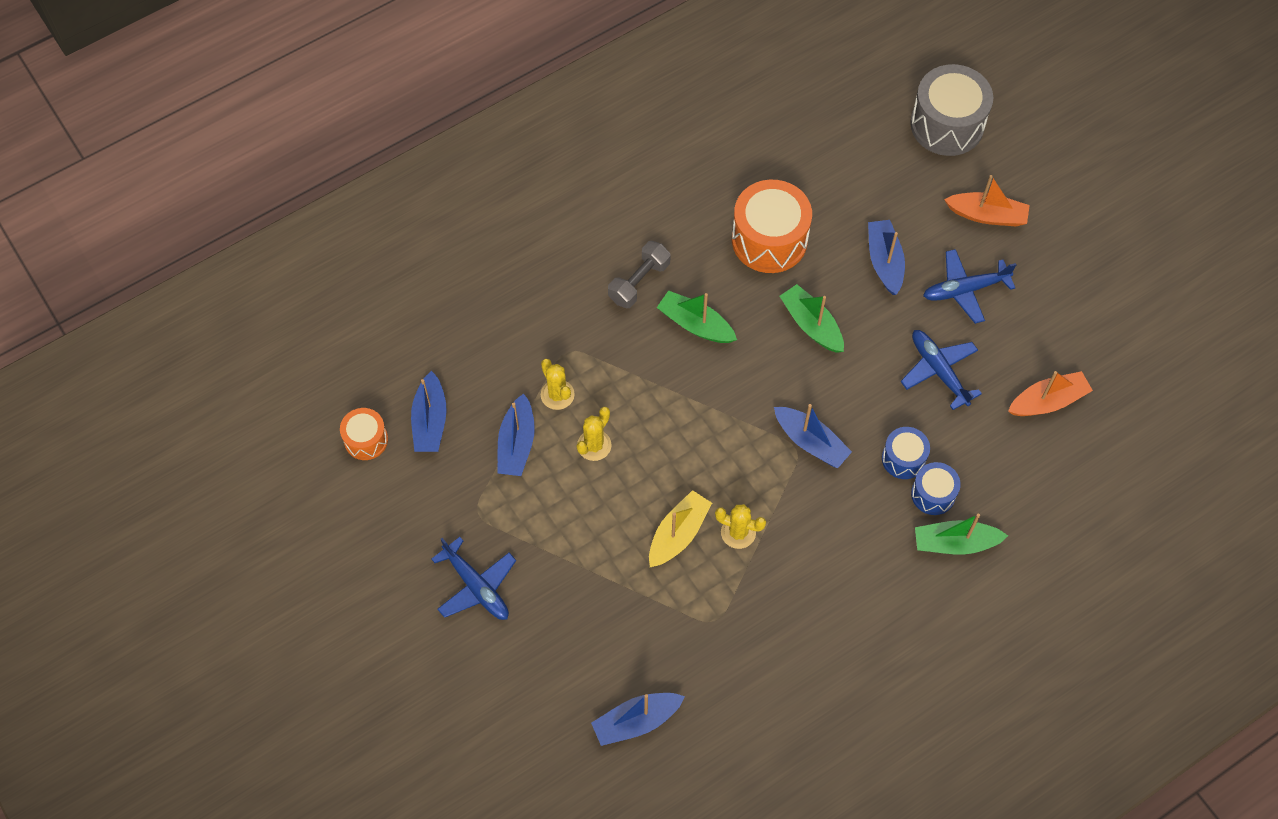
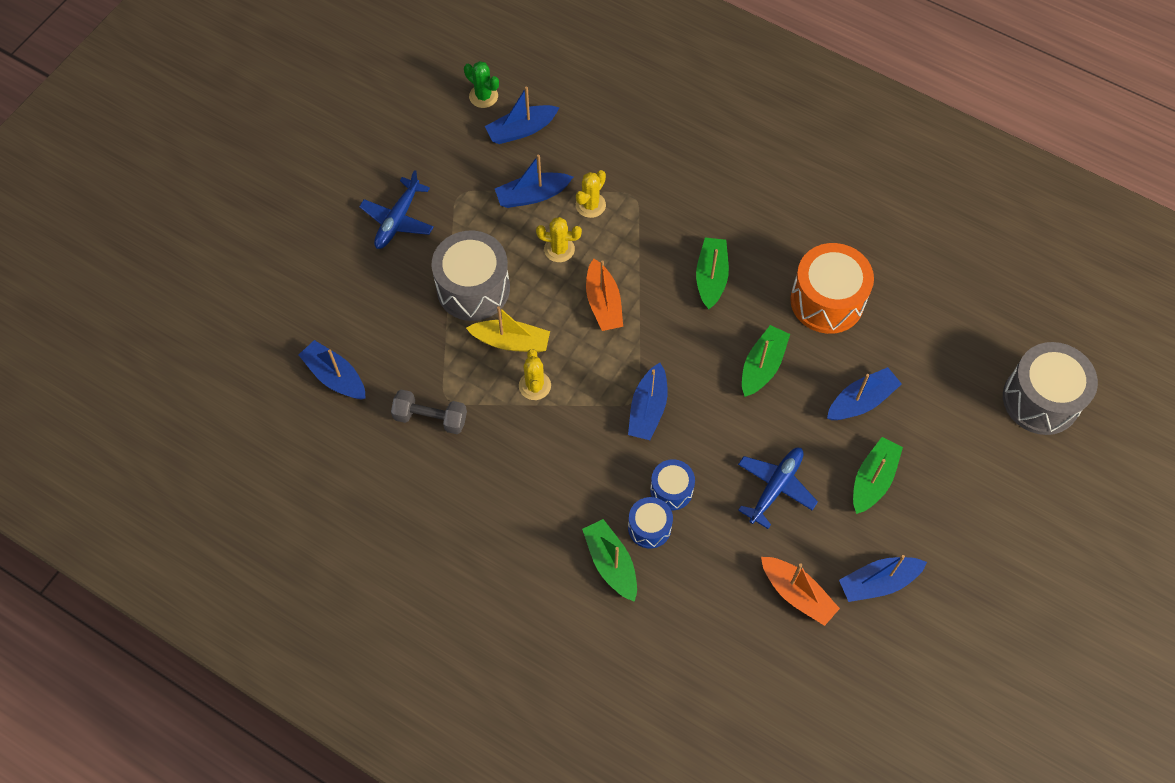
camera: 65 degrees right, 0 degrees up
(366, 440) = (483, 96): orange drum -> green cactus
(598, 545) = (473, 288): none -> grey drum
(639, 282) = (727, 220): grey dumbbell -> grey dumbbell (430, 418)
(965, 289) = (873, 479): blue plane -> green boat
(987, 215) = (964, 470): orange boat -> orange boat (603, 303)
(1063, 332) = (878, 582): none -> blue boat

